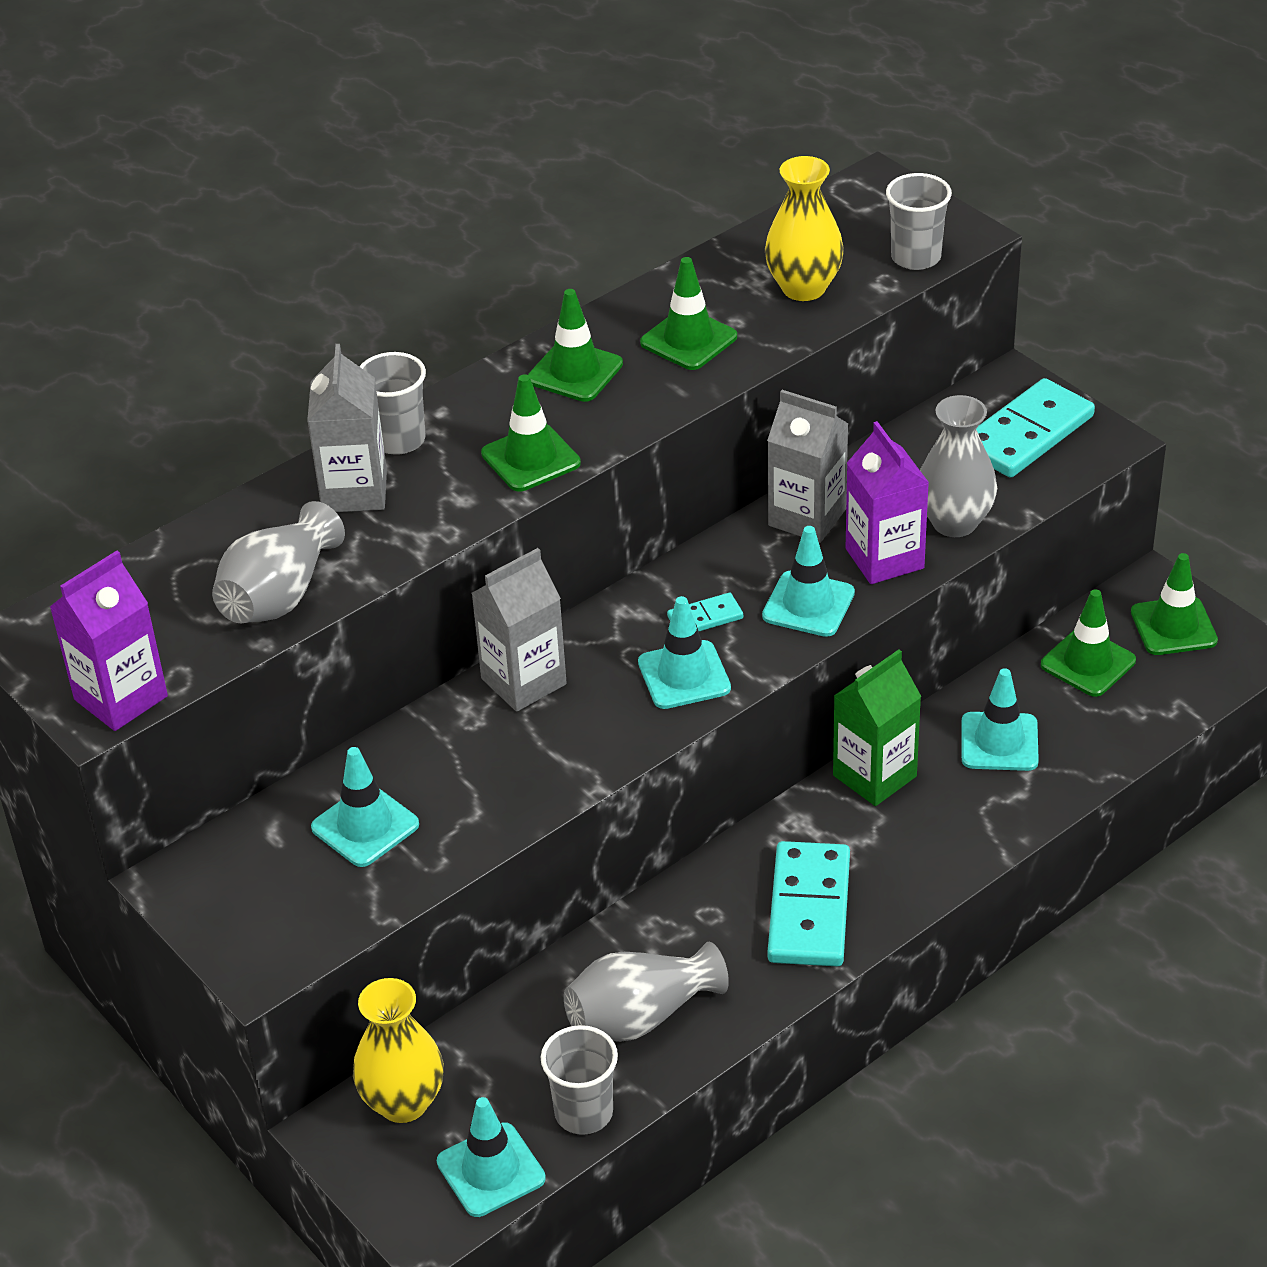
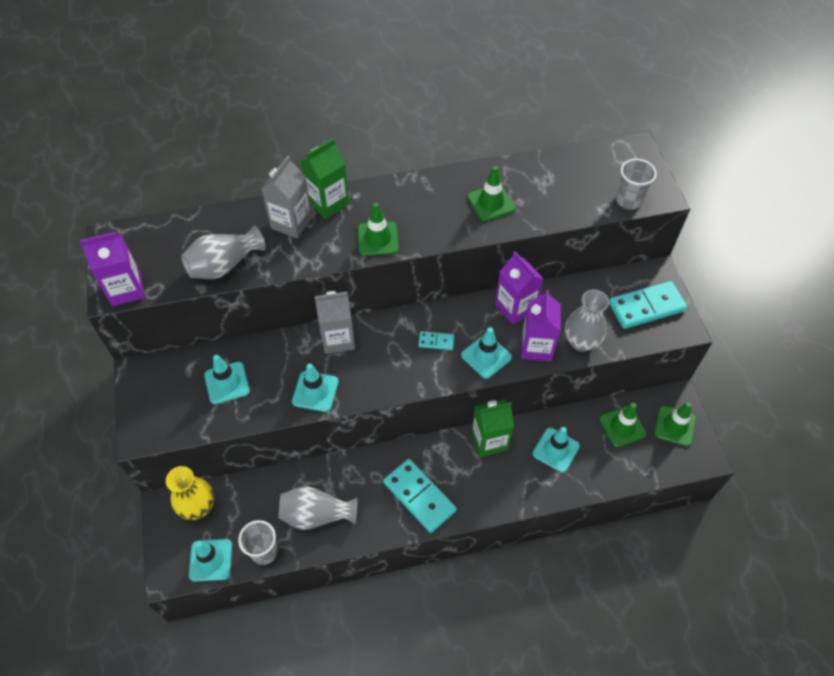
camera: 25 degrees right, 15 degrees up
(399, 440) = (328, 203): grey cup -> green carton
(575, 372) = (428, 199): green traffic cone -> none
(684, 675) = (407, 369): turquoise traffic cone -> turquoise traffic cone (315, 391)
(803, 288) = (563, 196): yellow vase -> none
(807, 517) = (515, 308): grey carton -> purple carton
(809, 909) = (419, 496): turquoise domino -> turquoise domino turned 75 degrees counterclockwise

